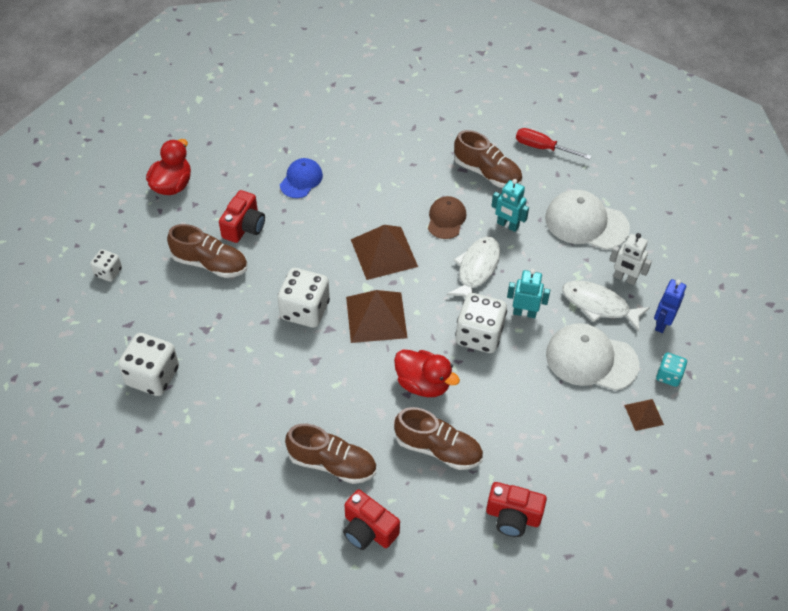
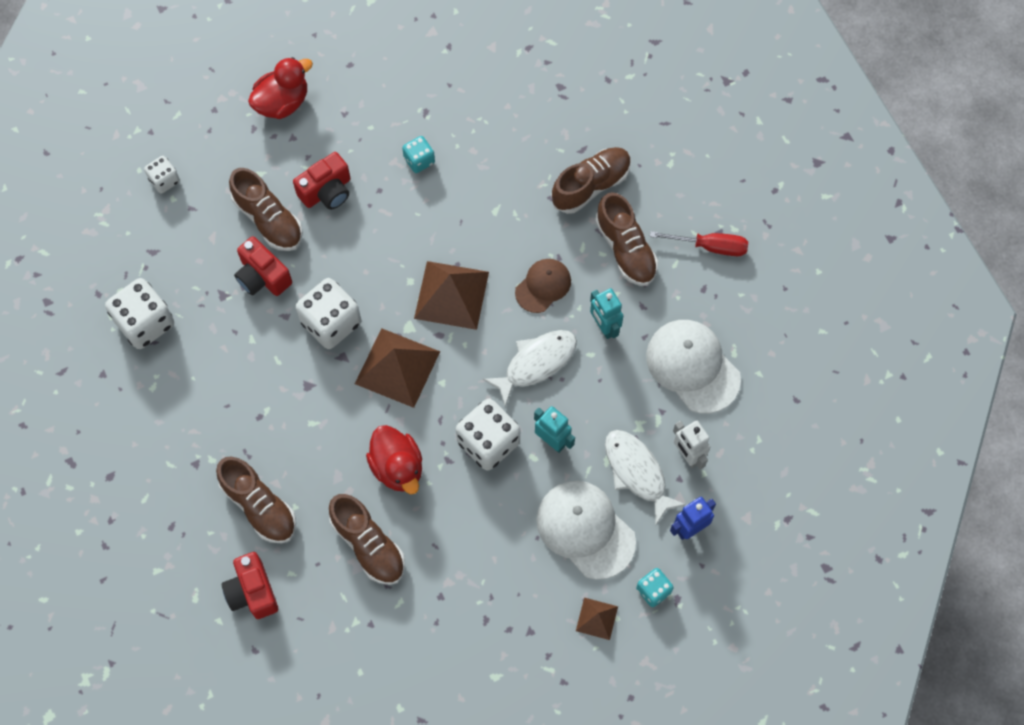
camera: 30 degrees right, 15 degrees up
(301, 180) = (419, 160): blue cap -> turquoise dice
(435, 146) = (591, 185): none -> brown shoe
(513, 517) = (394, 653): red camera -> red camera (262, 277)
(542, 148) = (710, 246): red screwdriver -> red screwdriver turned 135 degrees clockwise

